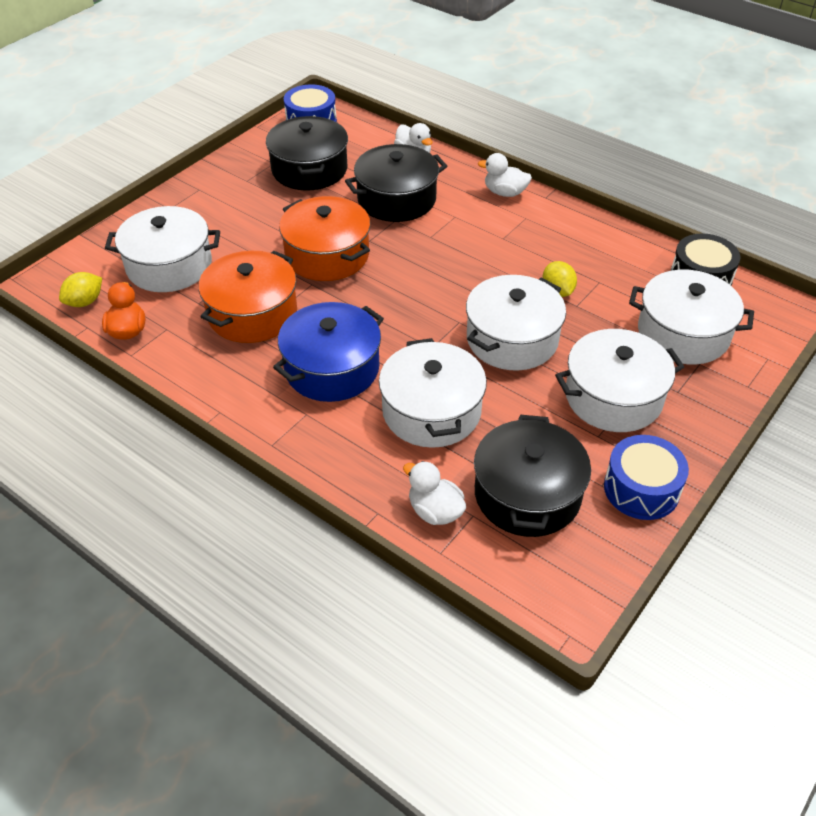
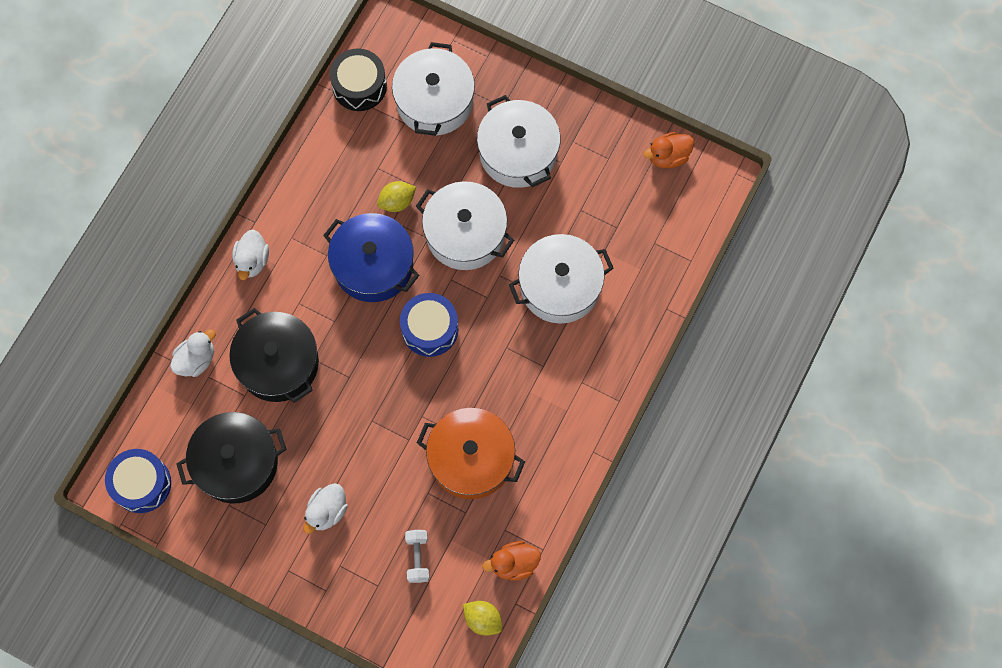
camera: 100 degrees left, 25 degrees up
(169, 266) = (417, 558): white pot -> white dumbbell
(327, 255) = (377, 411): orange pot -> none
(332, 368) = (527, 373): blue pot -> blue pot (373, 265)
(435, 511) = (656, 269): white duck -> white duck (327, 511)
(527, 494) = (628, 208): black pot -> none
(601, 553) = (668, 157): none -> orange duck
(641, 489) = (606, 132): blue drum -> blue drum (430, 329)

